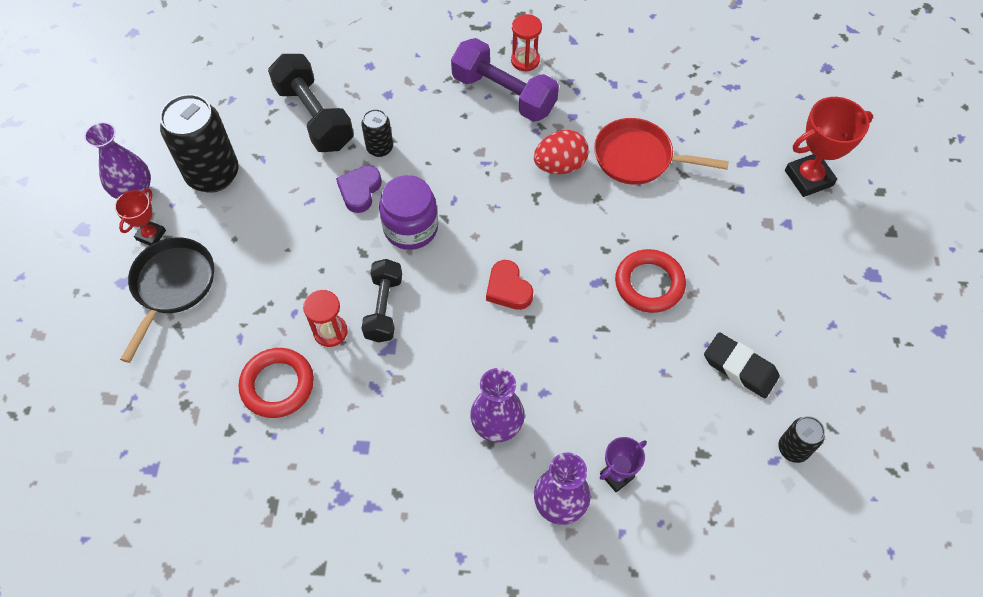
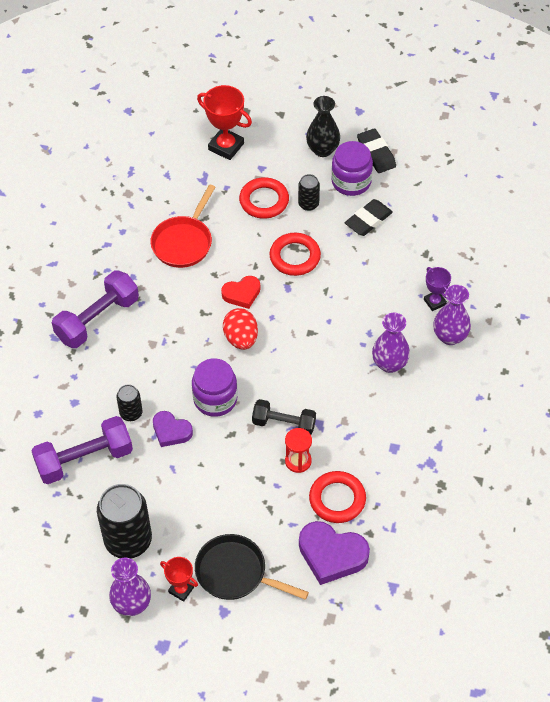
camera: 80 degrees left, 5 degrees down
(197, 389) = (331, 555): none -> purple heart
(314, 117) = (84, 459): black dumbbell -> purple dumbbell
(508, 289) = (282, 342): red heart -> red heart (242, 294)
(525, 60) = (65, 299): red hourglass -> none
(560, 165) = (179, 293): red egg -> red egg (241, 338)
(732, 234) = (264, 201): none -> red ring
(793, 449) = (428, 206): black can -> black can (308, 204)
(802, 336) = (351, 181): none -> purple jar
(808, 178) = (226, 146): red trophy -> red trophy turned 45 degrees counterclockwise
(847, 292) = (322, 150): none -> black vase
(867, 363) = (376, 153): none -> black eraser

